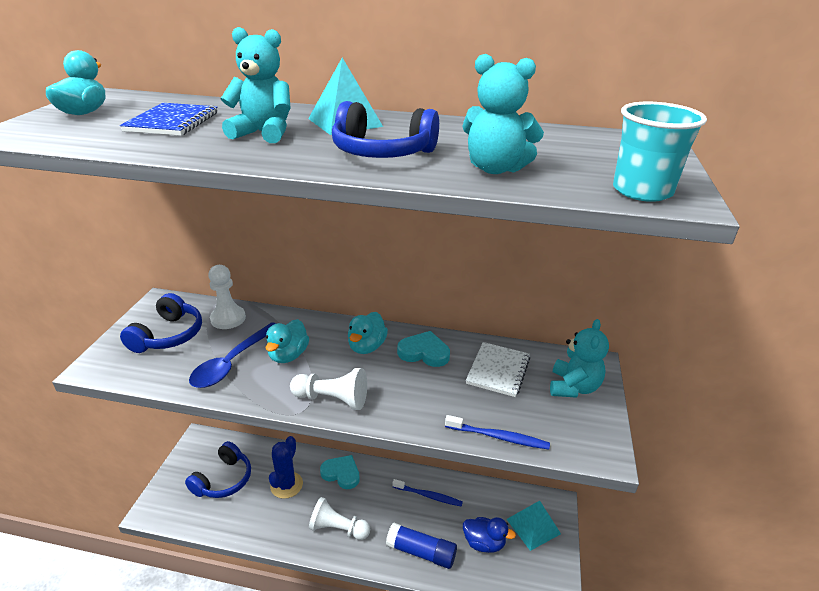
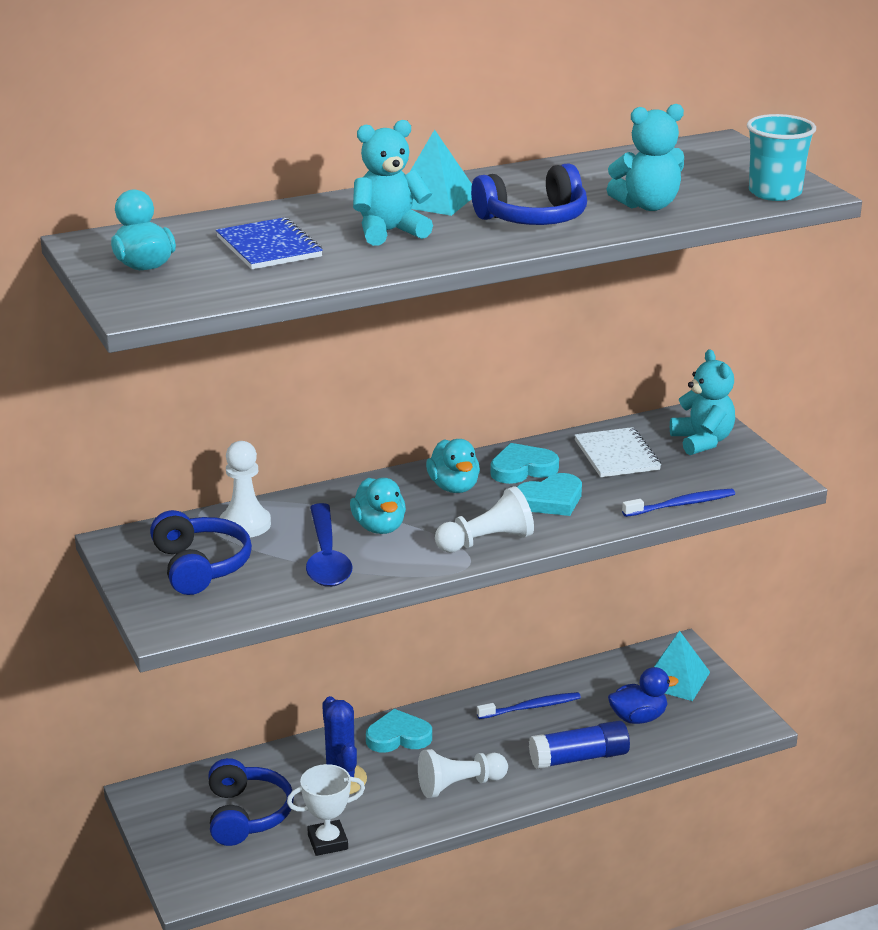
camera: 35 degrees left, 5 degrees down
(237, 524) = (327, 842): none -> white trophy
(412, 386) = (551, 500): none -> turquoise heart

